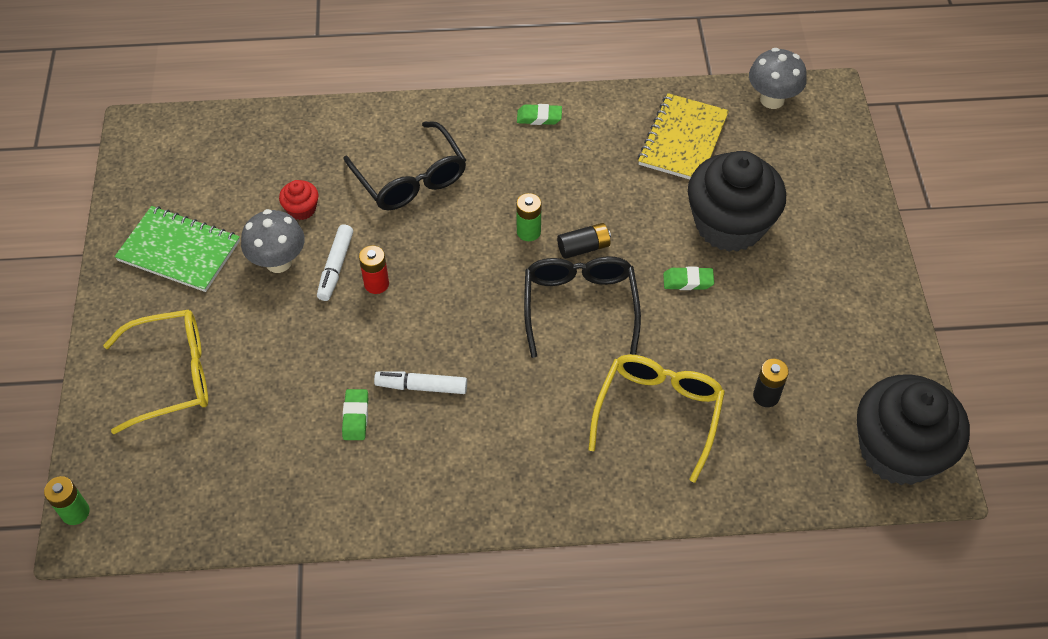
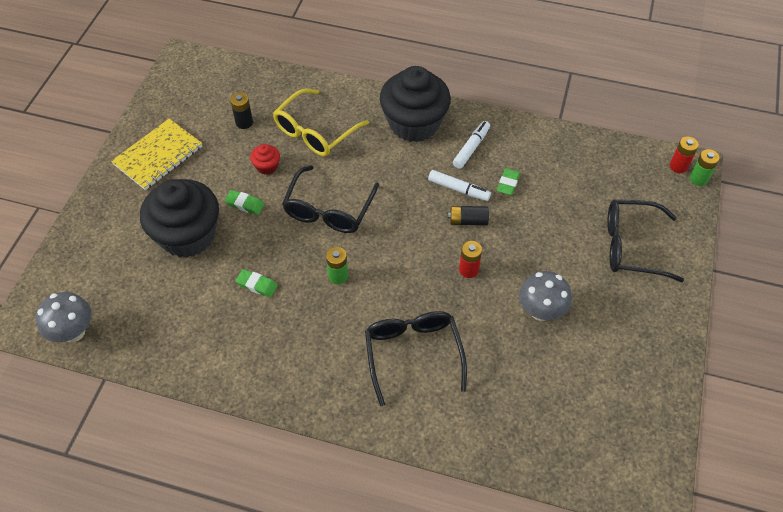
camera: 160 degrees left, 0 degrees up
(105, 526) = (678, 166): none -> red battery
(172, 376) = (631, 246): yellow glasses -> black glasses
(179, 251) = (621, 346): green notebook -> none
(301, 209) = (513, 353): red cupcake -> red cupcake (267, 166)
(335, 267) = (496, 293): white marker -> white marker (471, 148)
(539, 117) = (278, 380): green eraser -> green eraser (257, 285)
(583, 247) = (303, 251): black battery -> black battery (468, 221)
(683, 140) = (172, 317): yellow notebook -> yellow notebook (158, 155)
(898, 451) = (191, 75): black cupcake -> black cupcake (414, 123)

